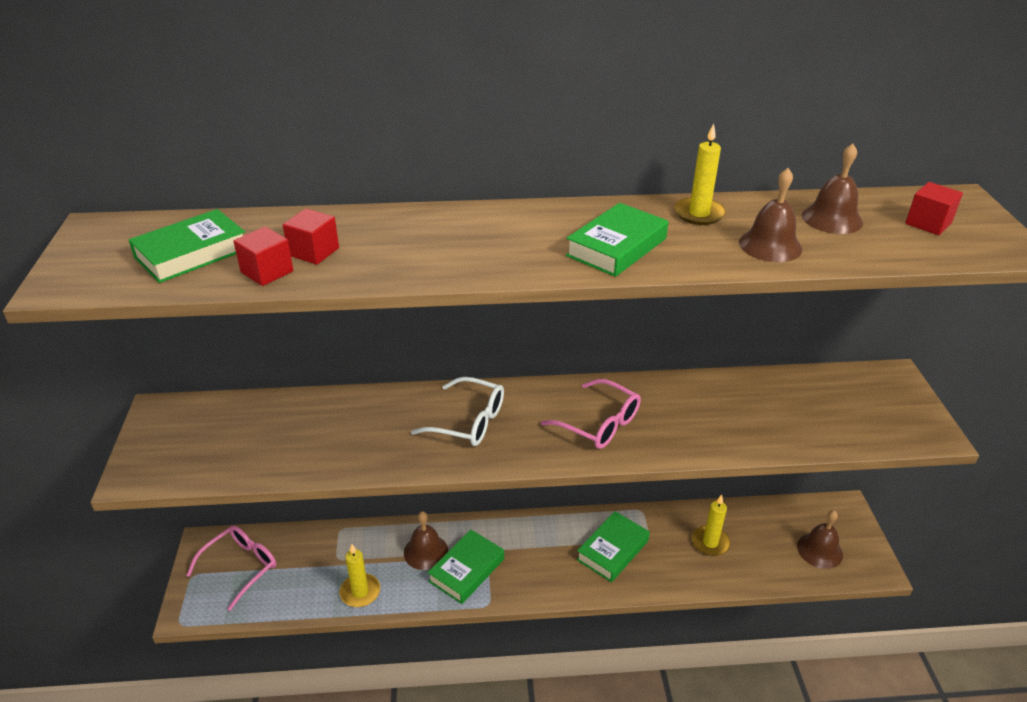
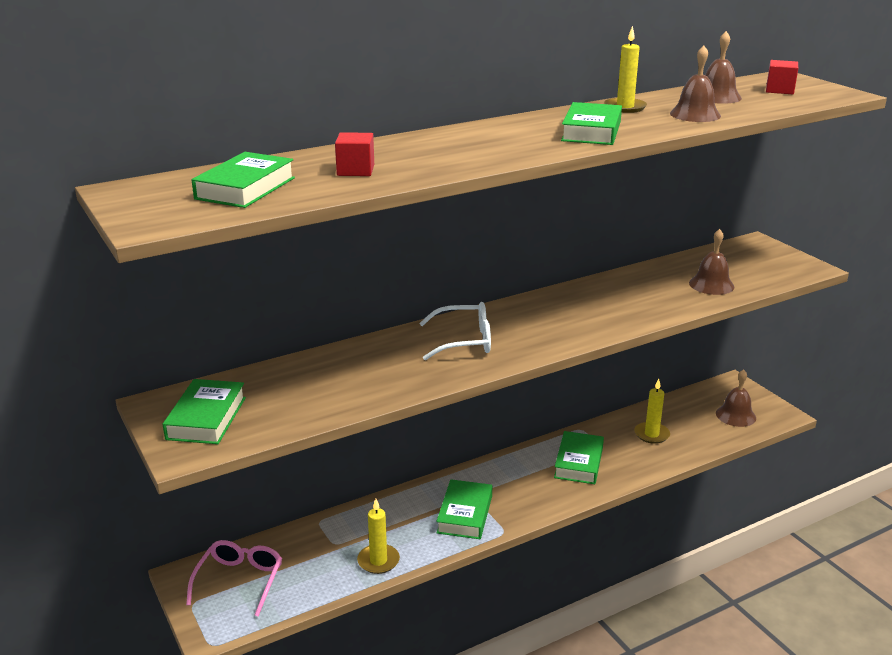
camera: 25 degrees left, 10 degrees down
(182, 441) = (206, 418): none -> green book
(267, 272) = (333, 186): red cube -> none
(426, 551) = (416, 513): brown bell -> brown bell (711, 285)
(599, 424) = (572, 317): pink glasses -> none

